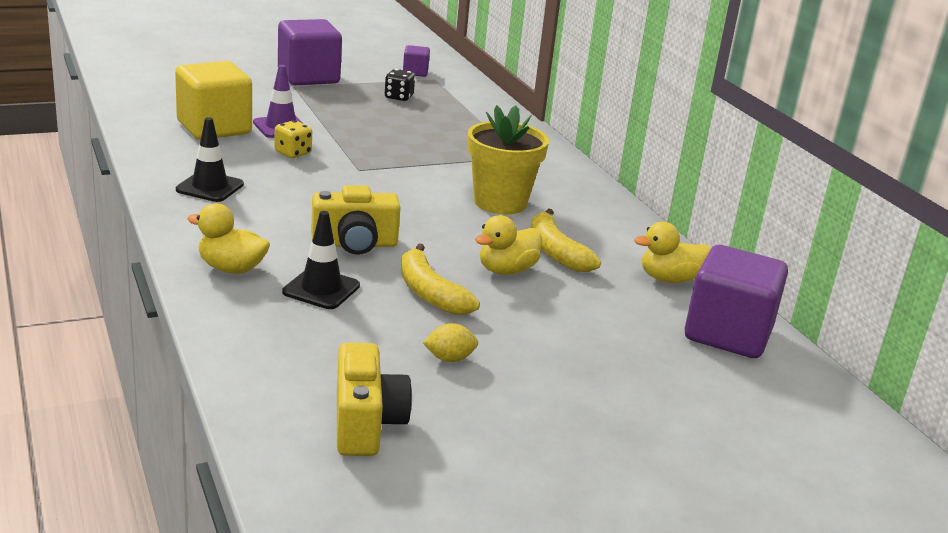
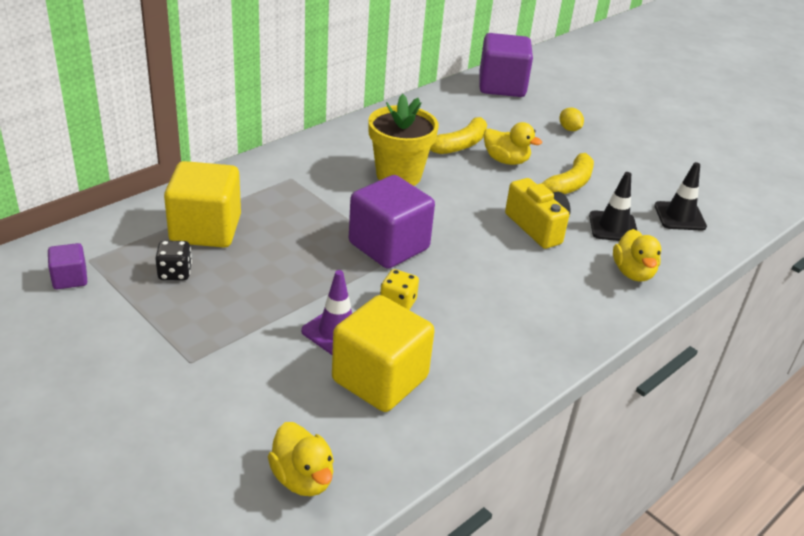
camera: 110 degrees left, 10 degrees up
(210, 187) = (520, 330): black traffic cone -> black traffic cone (679, 216)
(308, 77) = (146, 360): purple cube -> purple cube (389, 246)
(366, 423) = (719, 182): yellow camera -> none
(449, 359) = (631, 166): yellow lemon -> yellow lemon (569, 129)
(451, 114) = (205, 229): none -> yellow cube
(669, 279) = (453, 104): yellow duck -> yellow duck (303, 478)

